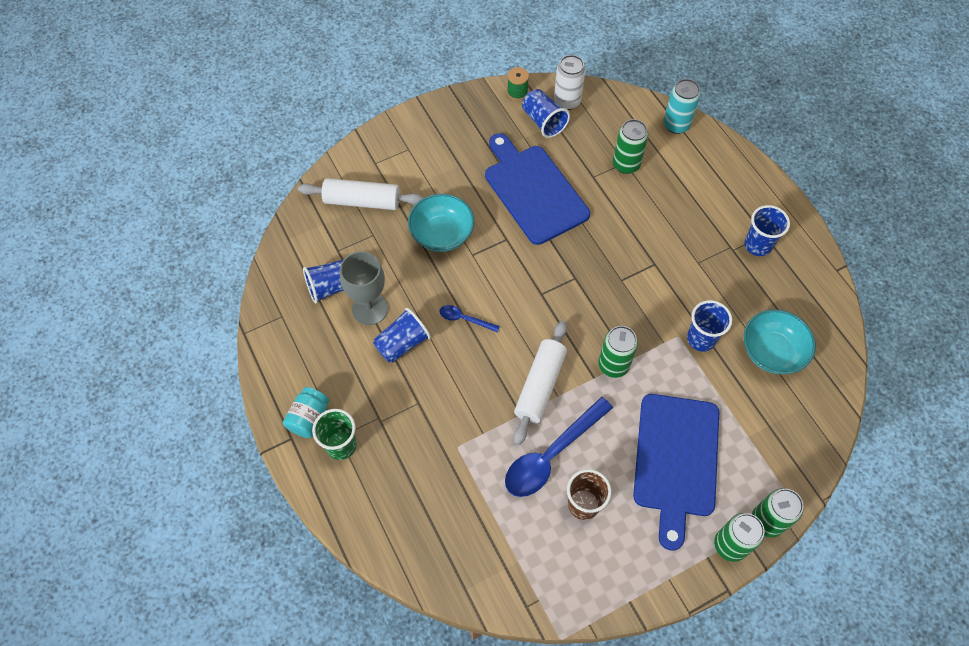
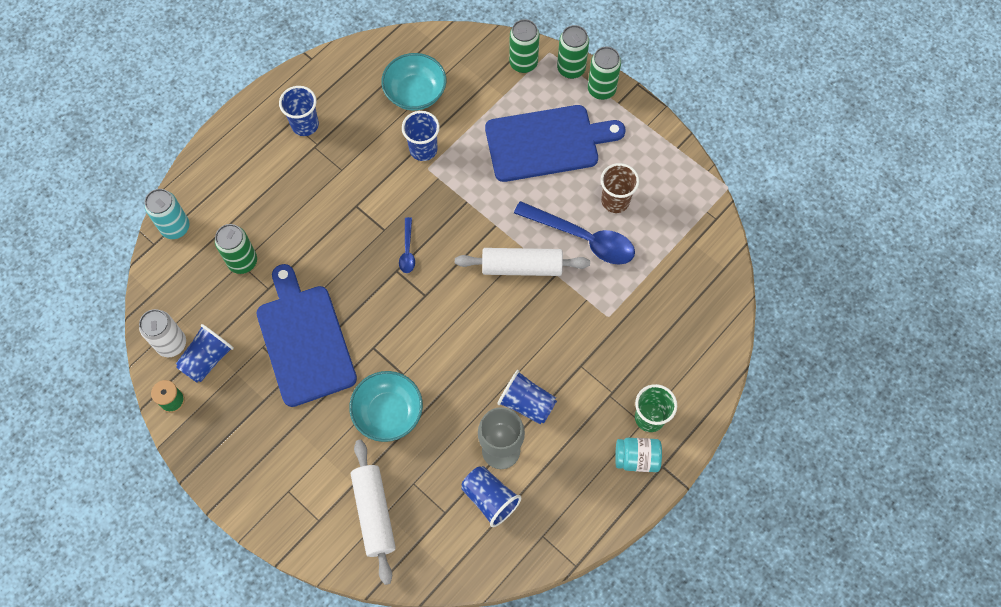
camera: 110 degrees left, 5 degrees up
(464, 319) = (478, 355): blue spoon -> blue spoon (407, 250)
(533, 191) = (304, 340): blue cutting board -> blue cutting board turned 120 degrees clockwise
(613, 365) = (477, 213): green can -> green can (523, 63)

